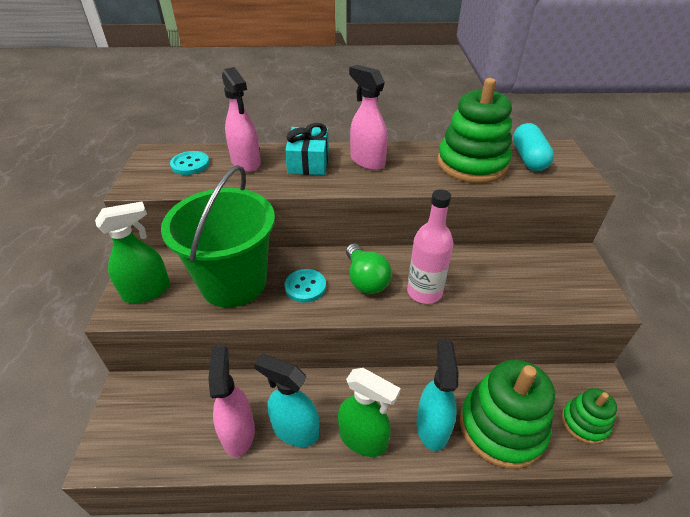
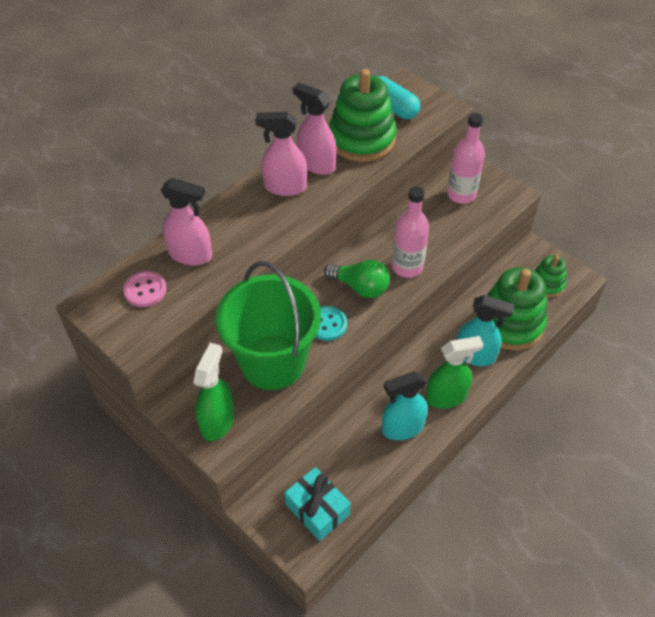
camera: 45 degrees left, 10 degrees up
(190, 164) = (145, 290): turquoise button -> pink button
(238, 432) = (370, 460): pink spray bottle -> pink spray bottle (316, 164)
(308, 162) = (241, 219): turquoise gift -> turquoise gift (317, 509)
(432, 426) = (475, 355): turquoise spray bottle -> turquoise spray bottle turned 150 degrees clockwise
(545, 271) = (461, 194): none -> pink bottle

